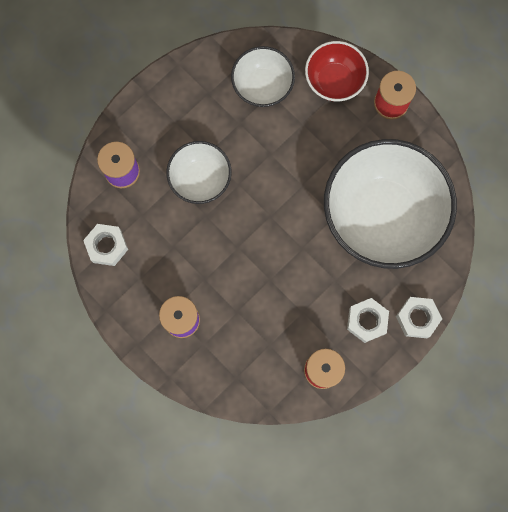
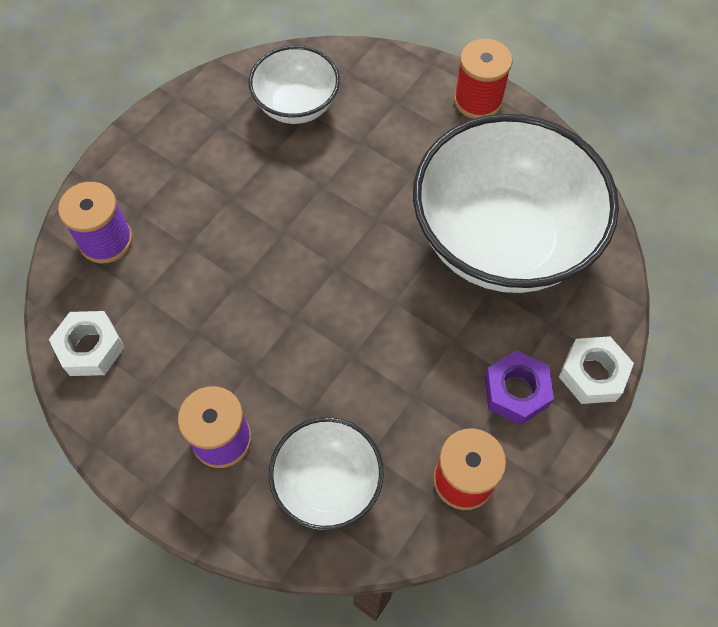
camera: 10 degrees left, 15 degrees down
(200, 179) = (225, 233): white bowl -> white bowl (327, 483)
(334, 81) = (394, 86): red bowl -> none
(366, 321) = (516, 391): white nut -> purple nut

